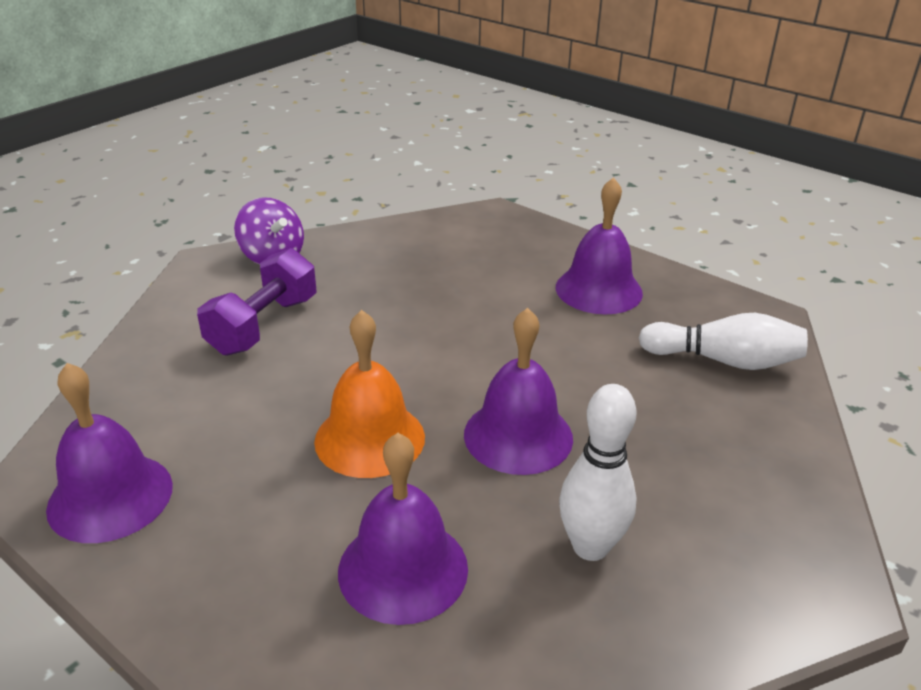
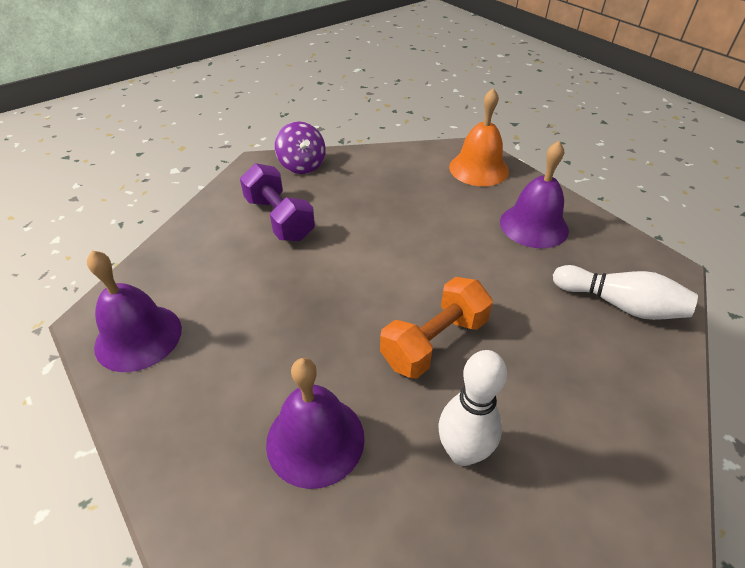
camera: 15 degrees right, 10 degrees up
(263, 325) = (279, 219): purple dumbbell -> purple dumbbell turned 75 degrees counterclockwise
(369, 438) = (324, 324): orange bell -> orange bell (479, 168)
(518, 436) = (434, 342): purple bell -> orange dumbbell

